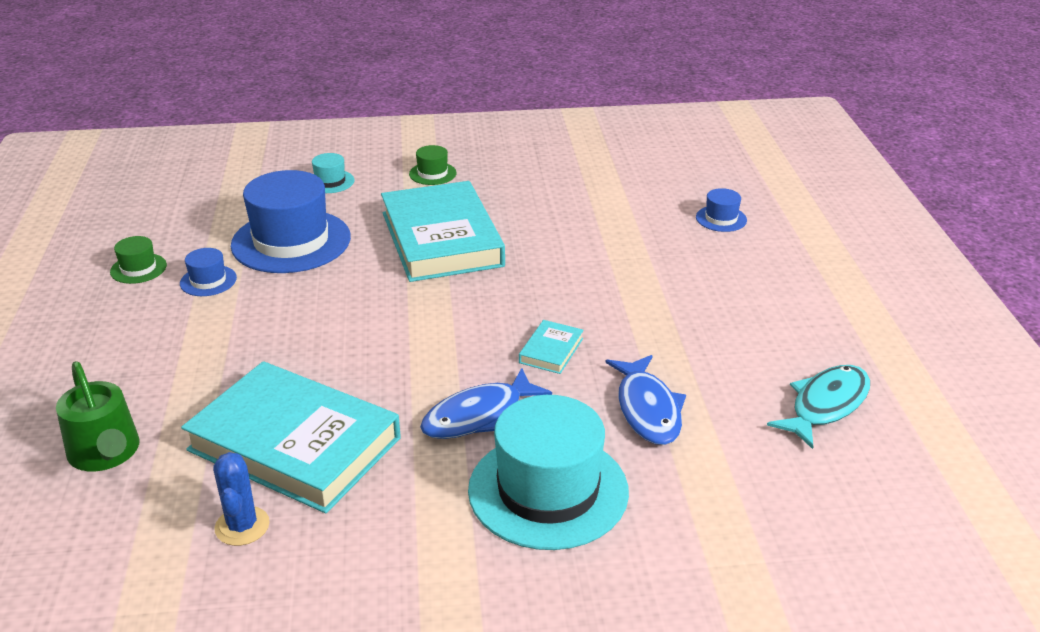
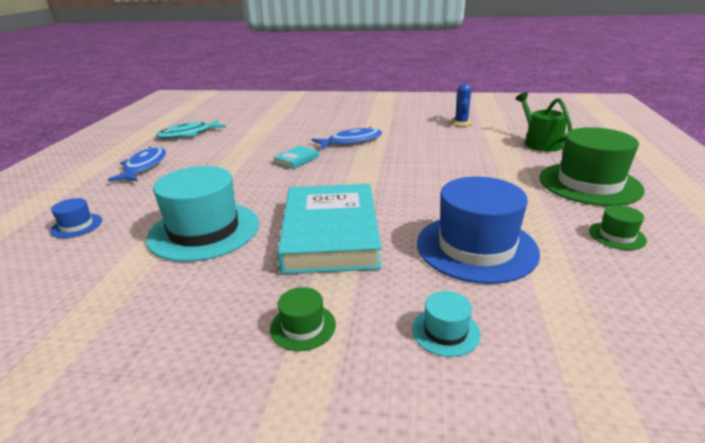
camera: 165 degrees left, 5 degrees down
(103, 345) = (589, 184): none -> green hat
(208, 281) = (539, 218): blue hat -> none
(294, 444) = (444, 139): turquoise book -> none
(548, 490) = (333, 123): turquoise hat -> turquoise hat (204, 230)
(647, 409) = (269, 138): blue fish -> blue fish (144, 167)

